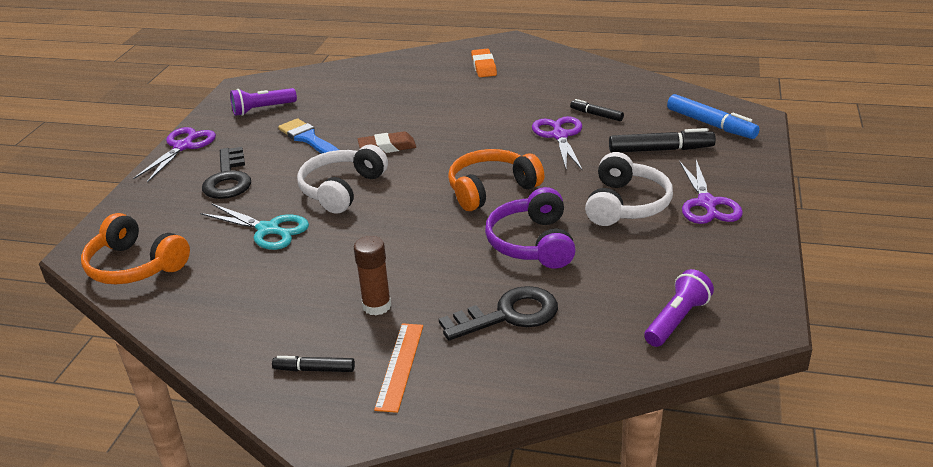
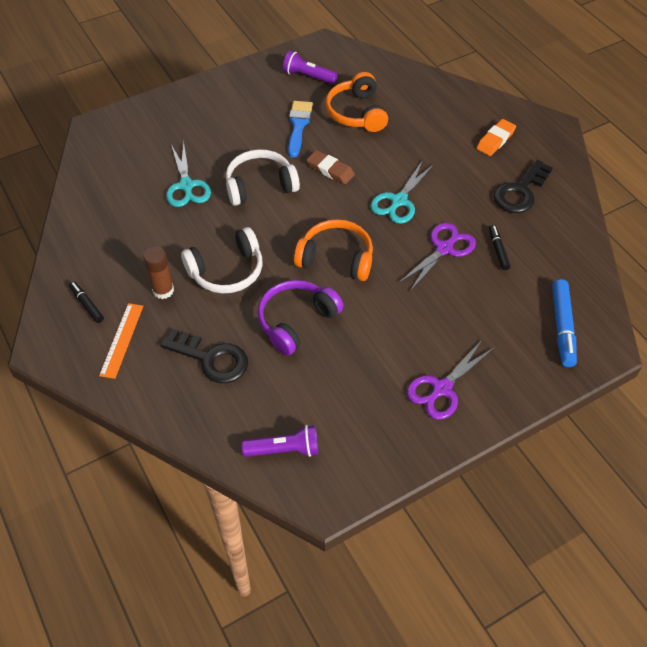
camera: 45 degrees right, 20 degrees up
(135, 266) = (101, 158): orange headphones -> orange headphones (356, 113)
(183, 146) = (229, 77): purple scissors -> none
(228, 179) = (217, 126): black key -> black key (520, 192)
(399, 366) = (121, 340): orange ruler -> orange ruler turned 45 degrees counterclockwise
(476, 132) = (398, 201): none -> turquoise scissors
(626, 204) = (392, 343): white headphones -> white headphones (227, 271)
(660, 150) = (488, 318): black marker -> none

